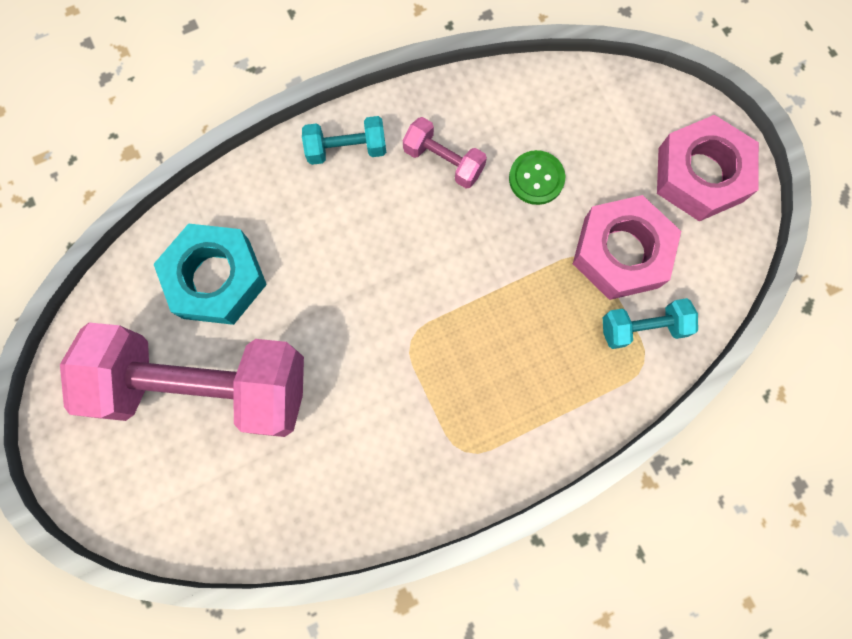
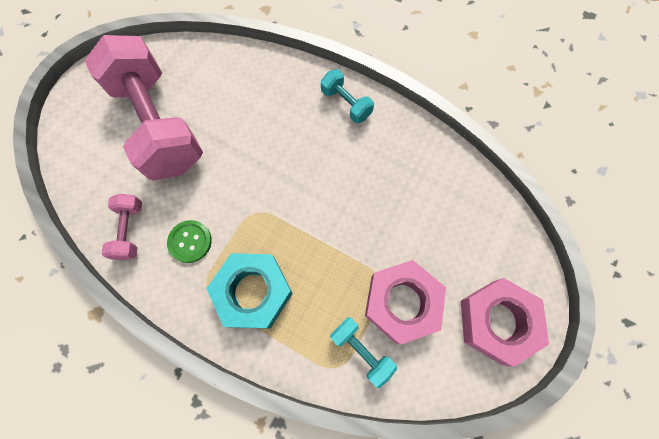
camera: 55 degrees right, 5 degrees down
(216, 278) = (222, 90): turquoise nut -> turquoise nut (253, 292)
(443, 161) = (379, 158): pink dumbbell -> pink dumbbell (130, 231)
(536, 178) = (410, 218): green button -> green button (190, 242)

